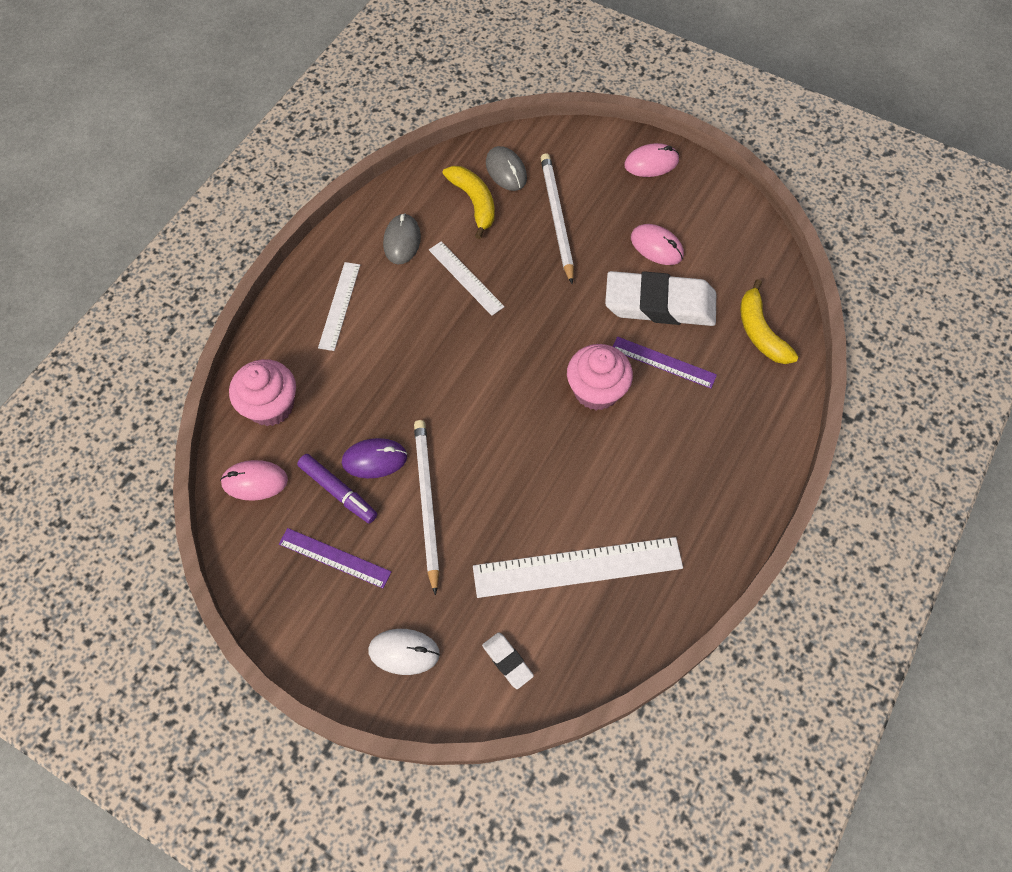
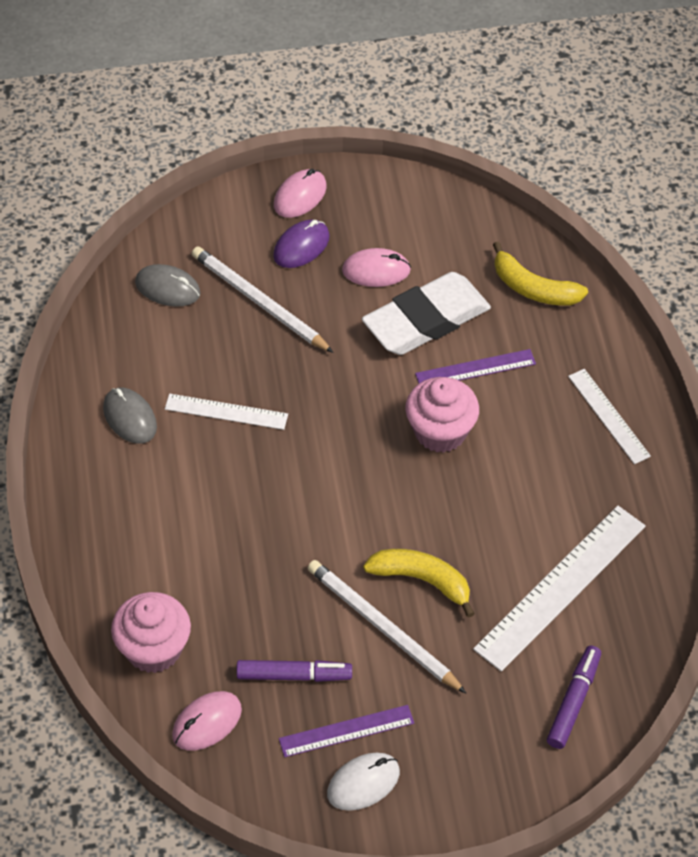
camera: 40 degrees left, 10 degrees down
(339, 305) = (128, 516): white ruler -> white ruler (608, 416)
(374, 459) = (299, 625): purple mouse -> purple mouse (301, 246)
(404, 652) = (482, 758): white mouse -> white mouse (363, 783)
(474, 202) = (165, 337): yellow banana -> yellow banana (422, 580)
(507, 661) = (573, 701): white eraser -> purple marker

